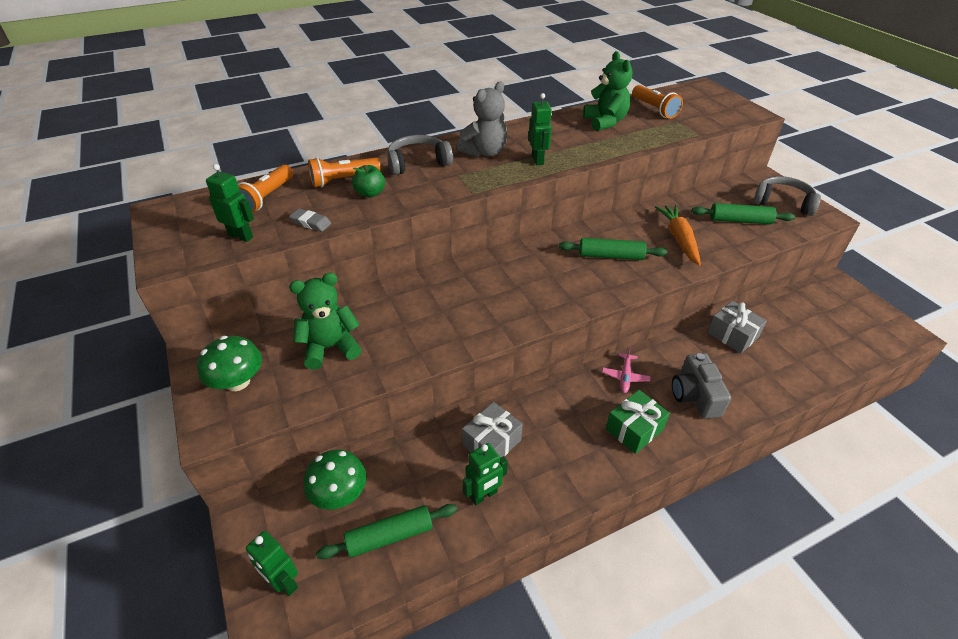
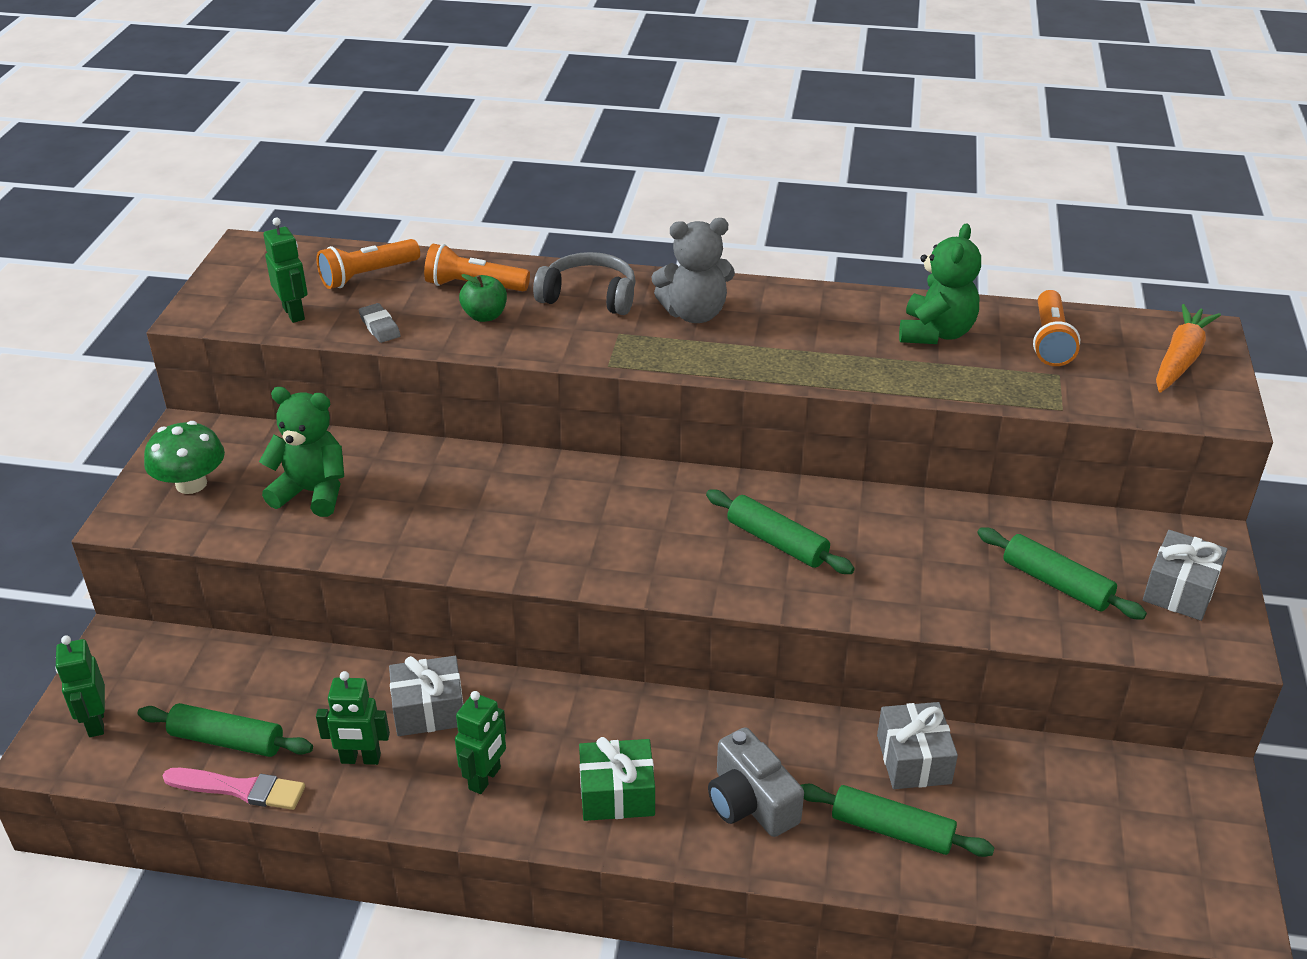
camera: 35 degrees right, 5 degrees down
(339, 494) = (221, 670): green mushroom -> none
(430, 562) = (239, 789): none -> pink brush
(538, 160) = (753, 353): green robot -> green robot (485, 778)
(625, 376) = (683, 727): pink plane -> none
(679, 239) = (913, 565): orange carrot -> orange carrot (1180, 359)
(695, 396) = (750, 802): grey camera -> grey camera turned 60 degrees counterclockwise
(762, 373) = (891, 830): none -> green rolling pin
(783, 202) = (1179, 590): grey headphones -> grey gift

